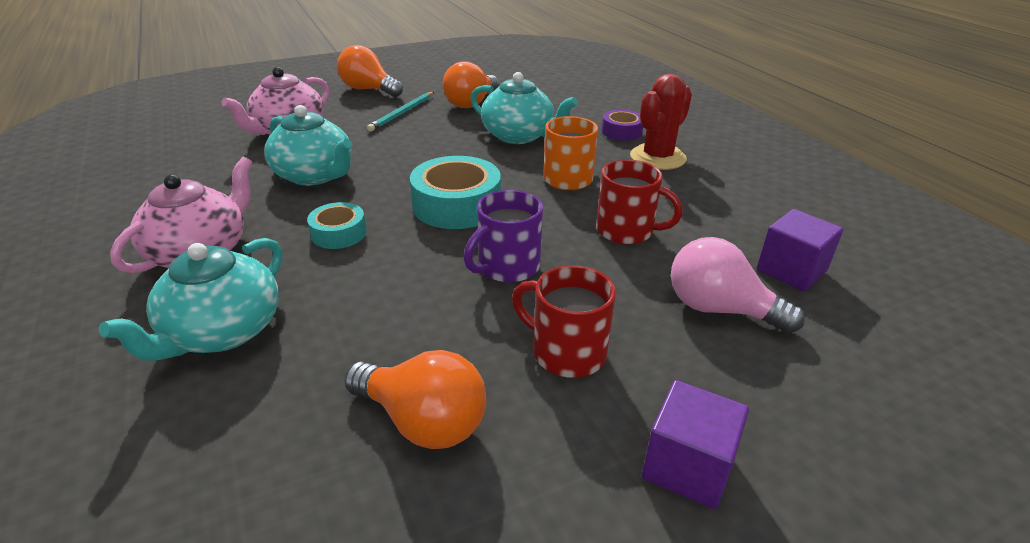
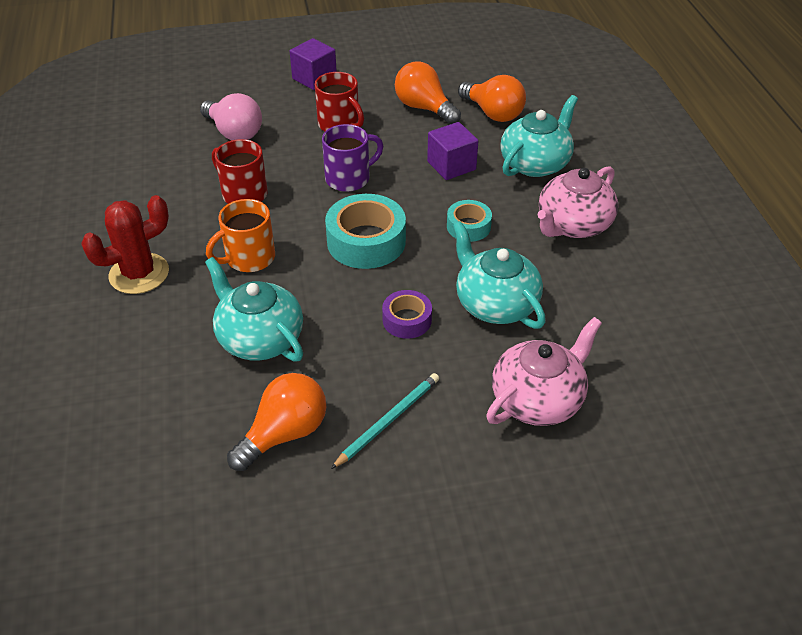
camera: 165 degrees left, 10 degrees up
(369, 90) = (430, 512): orange light bulb -> orange light bulb (493, 113)
(621, 132) = (136, 326): purple tape -> purple tape (407, 320)
(791, 270) = (161, 147): purple cube -> purple cube (451, 166)

